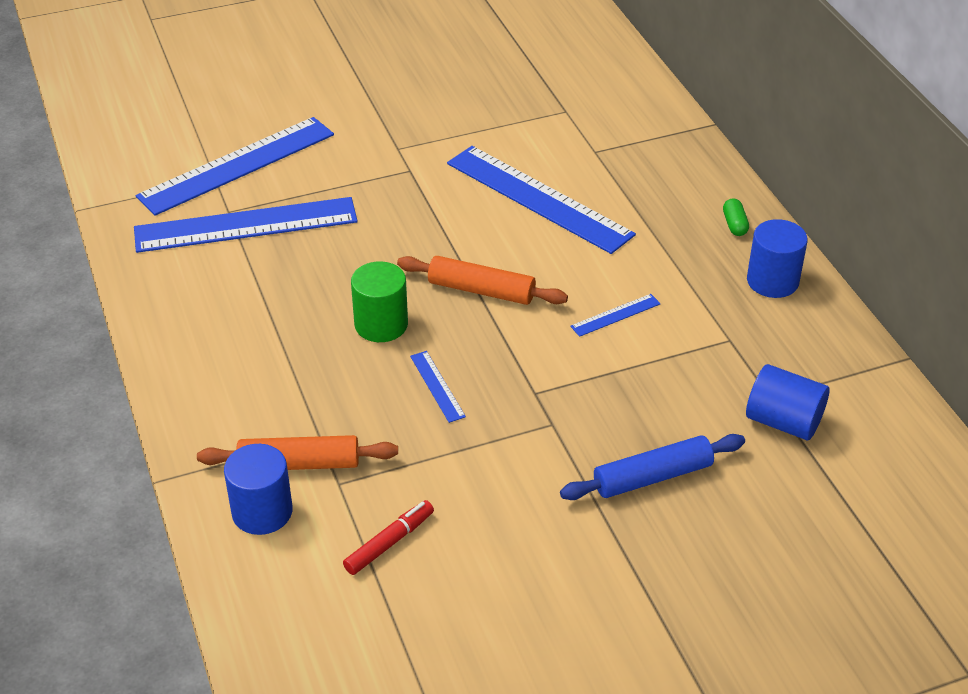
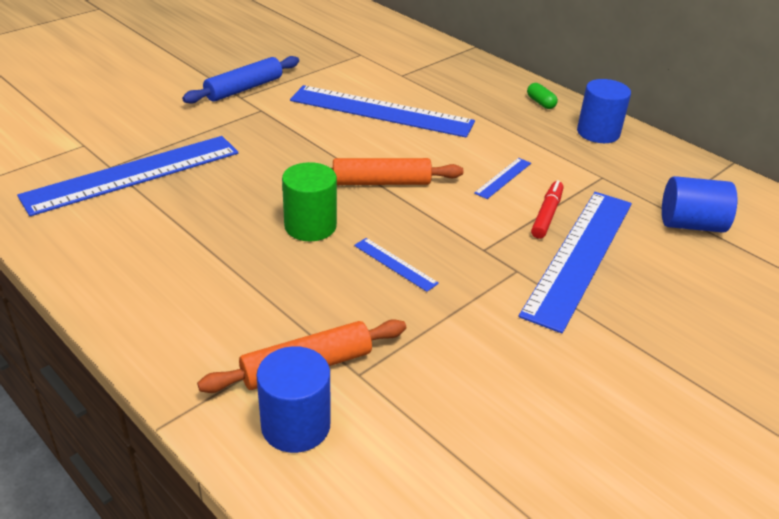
camera: 25 degrees left, 5 degrees down
(237, 165) = (100, 131): blue ruler -> blue ruler (580, 256)
(389, 543) = (447, 417): red marker -> red marker (547, 215)
(652, 477) = (631, 291): blue rolling pin -> blue rolling pin (244, 89)

